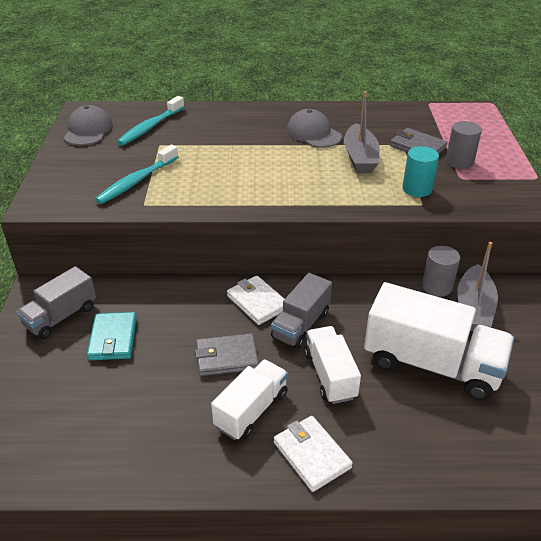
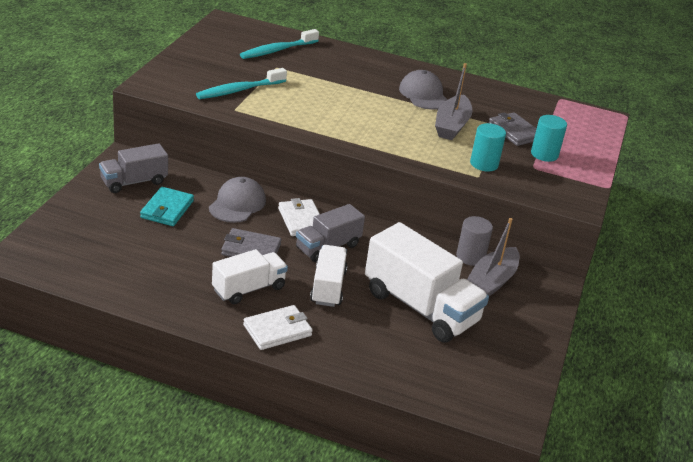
camera: 15 degrees right, 5 degrees down
(88, 130) = (221, 39): grey cap -> grey cap (237, 204)
(311, 455) = (277, 330): white wallet -> white wallet turned 75 degrees clockwise
(459, 162) = (544, 154): grey cylinder -> turquoise cylinder

